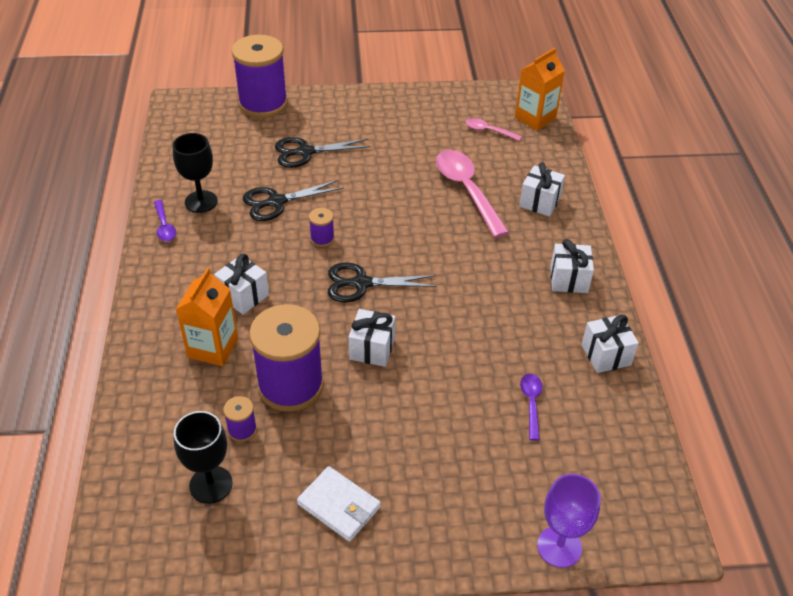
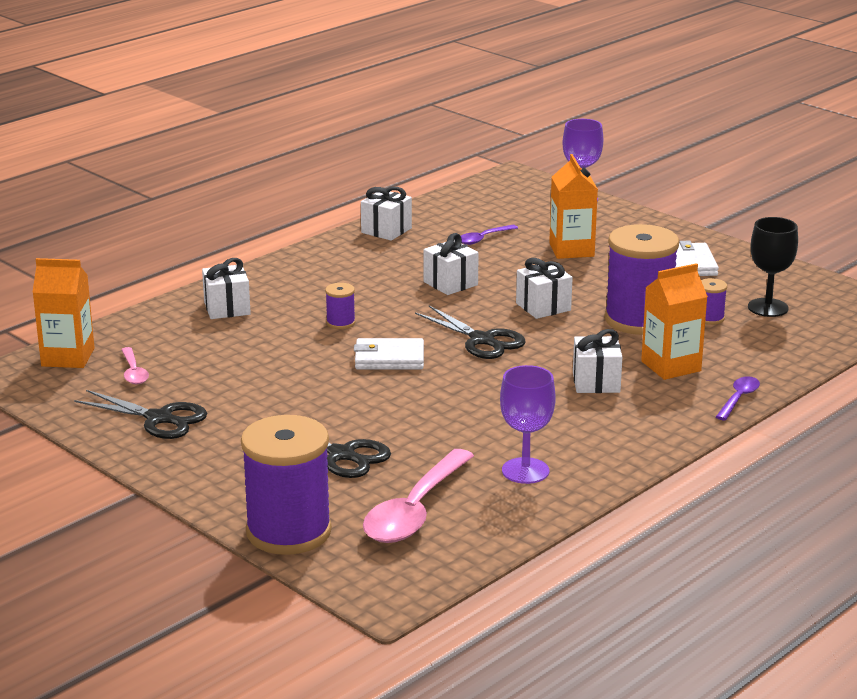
camera: 130 degrees left, 20 degrees down
(164, 226) = (595, 470): purple spoon -> purple spoon (738, 399)
(201, 201) = (525, 471): black goblet -> purple goblet
(276, 202) = (450, 429): black scissors -> black scissors (159, 419)
(322, 239) = (459, 382): purple spool -> purple spool (340, 323)
(388, 229) = (389, 358): none -> white wallet
(451, 444) = (571, 250): none -> orange carton
(466, 190) = (264, 345): pink spoon -> pink spoon (415, 511)
(569, 279) = (321, 265): white gift -> white gift (450, 283)

